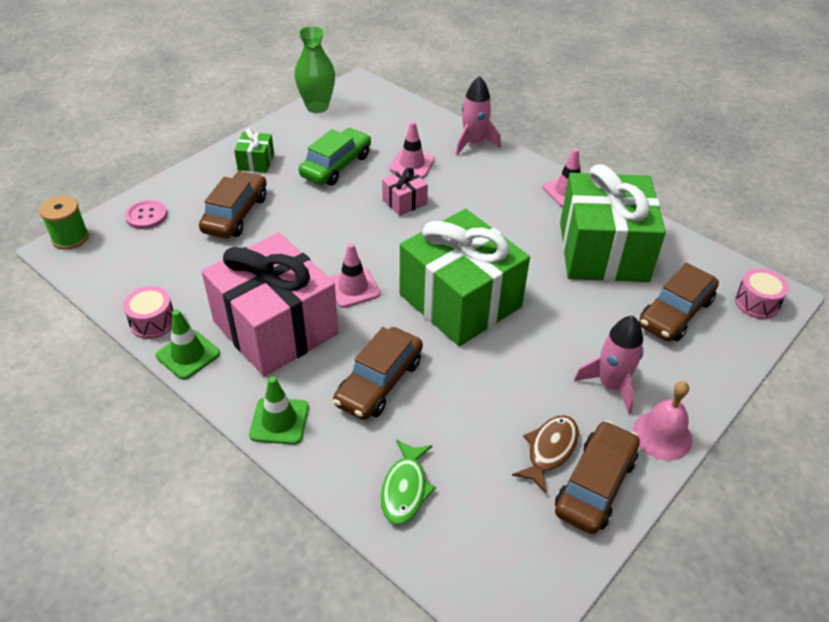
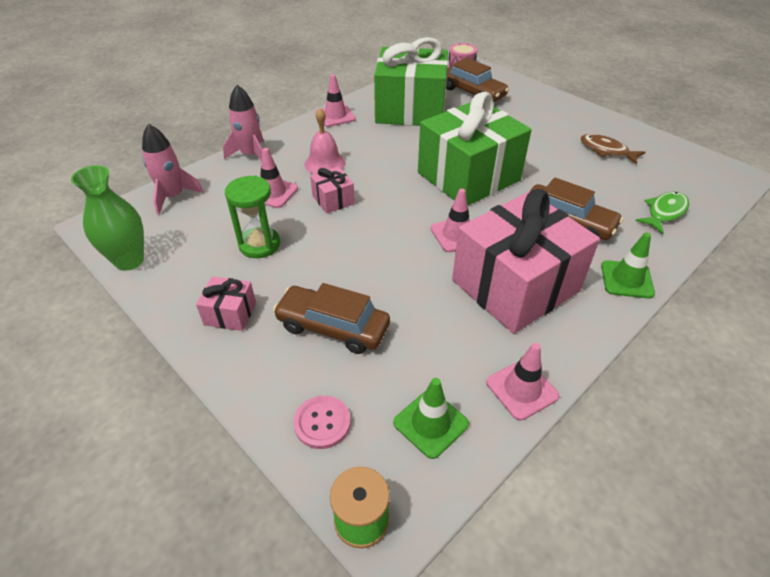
camera: 85 degrees left, 0 degrees up
(153, 322) = (522, 389): pink drum -> pink traffic cone
(188, 355) = (564, 351): green traffic cone -> green traffic cone (430, 423)
(256, 162) = (230, 313): green gift -> pink gift
(336, 166) = (259, 245): green car -> green hourglass
(405, 489) = (664, 212): green fish -> green fish turned 60 degrees counterclockwise
(595, 485) = (627, 137): brown car -> none
(611, 385) = (543, 122): pink rocket -> pink rocket (173, 196)
(662, 435) = (580, 111): pink bell -> pink bell (325, 163)

